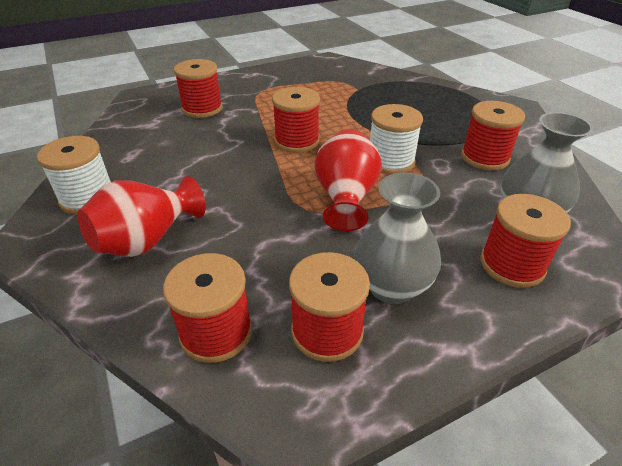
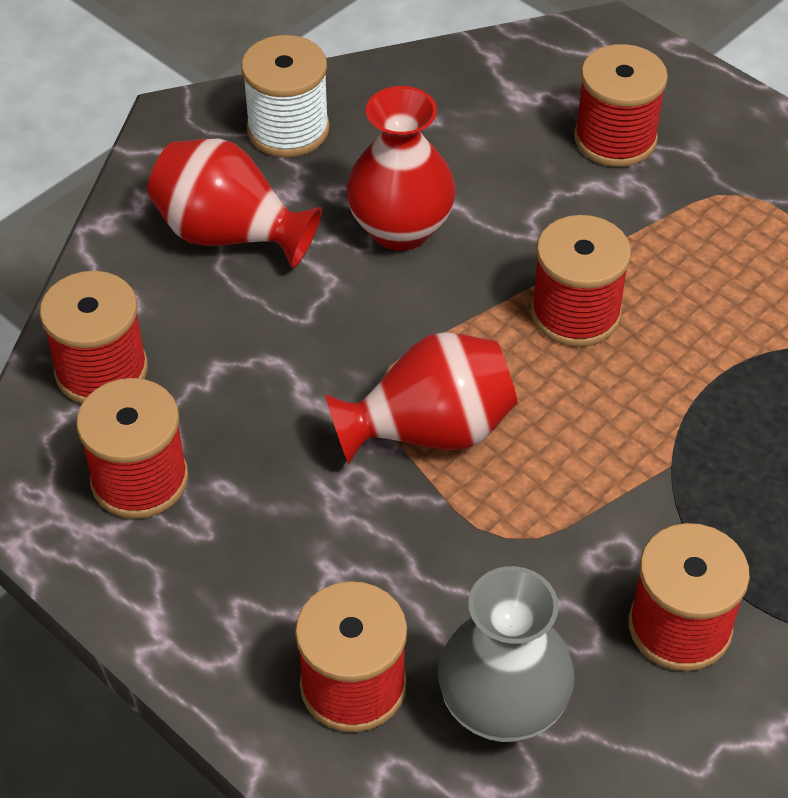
camera: 70 degrees right, 10 degrees up
(202, 176) = (400, 229): none -> red vase
(390, 161) = (580, 471): white spool -> none
(391, 286) = (244, 533): grey vase -> none

